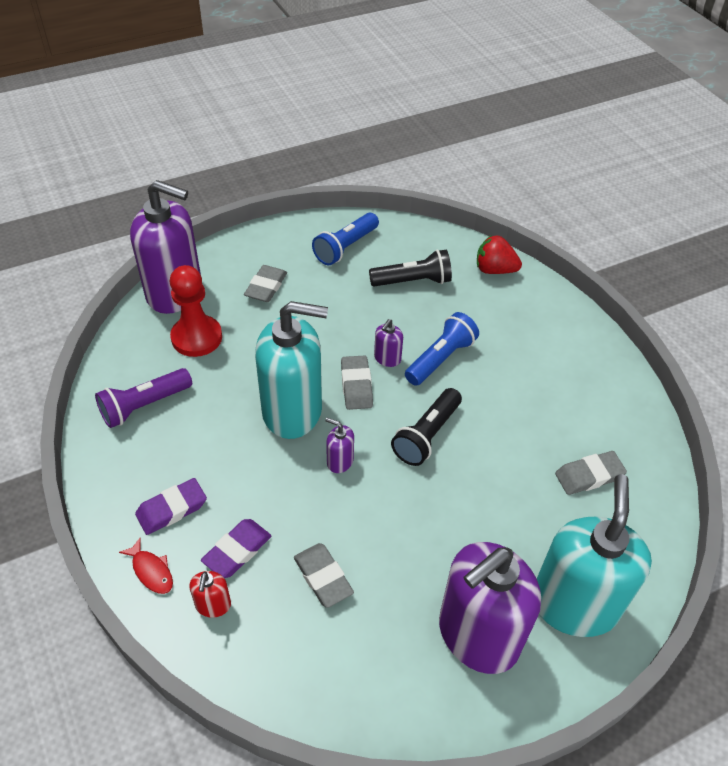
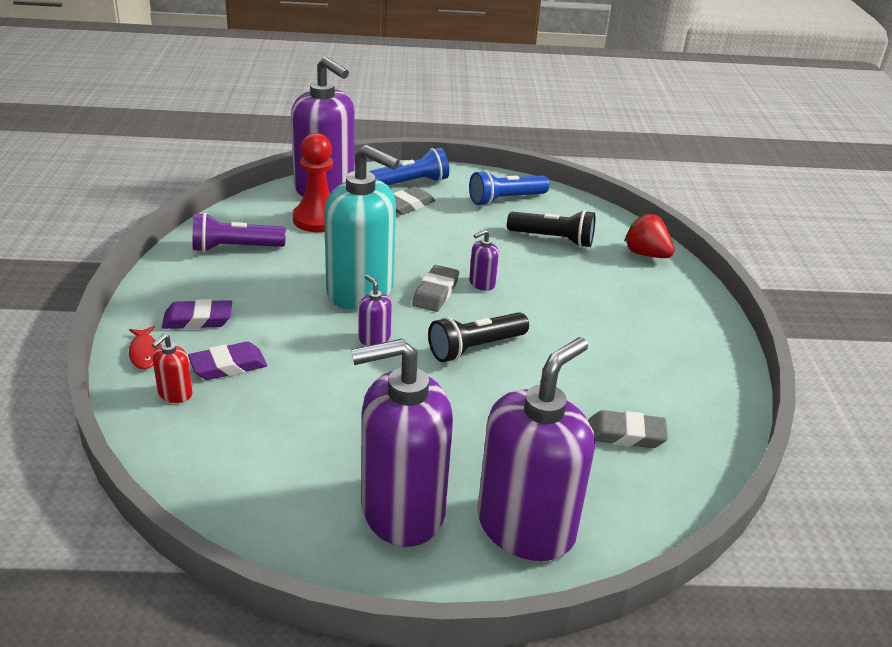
camera: 25 degrees right, 15 degrees down
(323, 577) = (288, 411): grey eraser -> none
(440, 358) = (536, 299): blue flashlight -> blue flashlight (411, 183)
(574, 604) = (526, 527): turquoise soap dispenser -> purple soap dispenser

